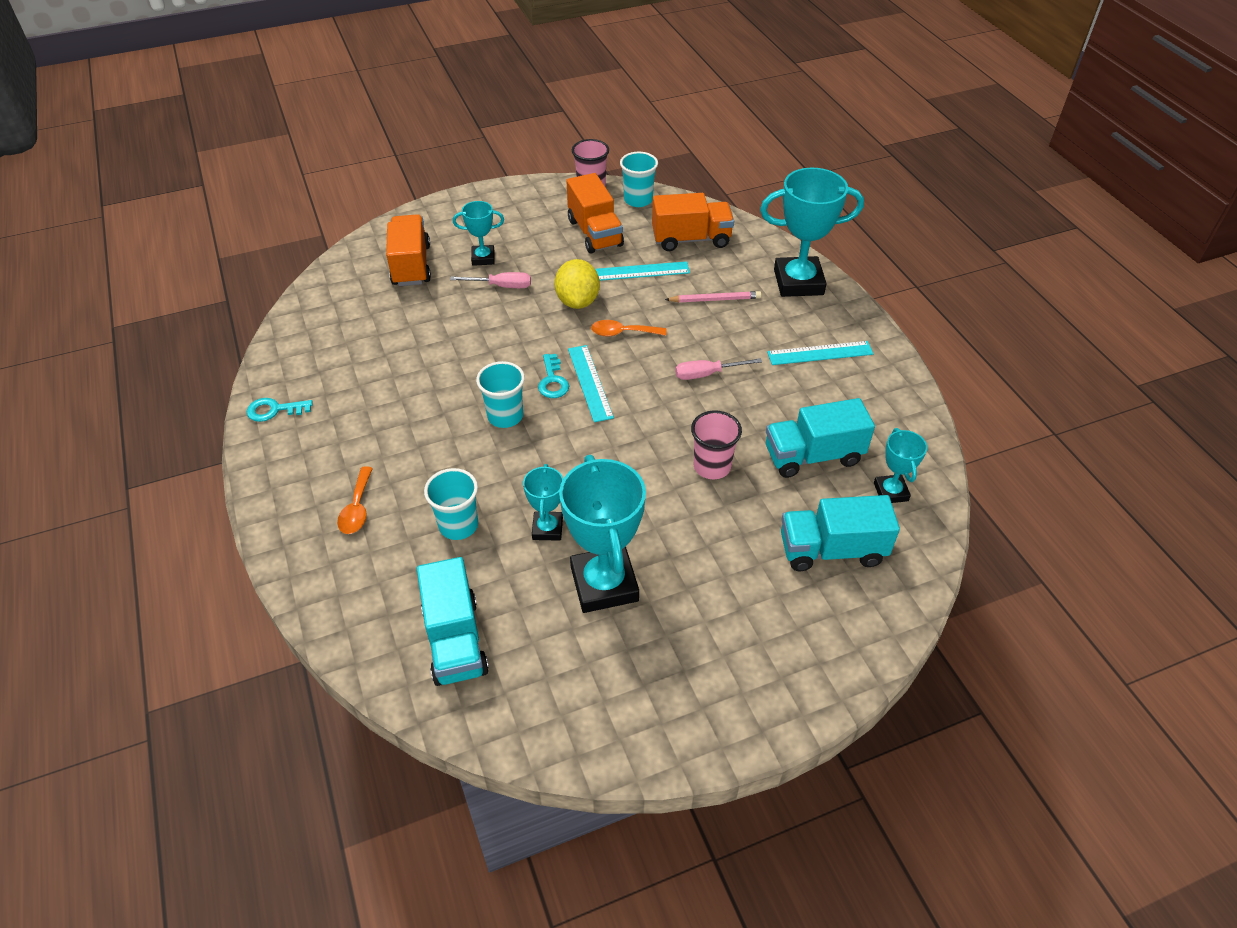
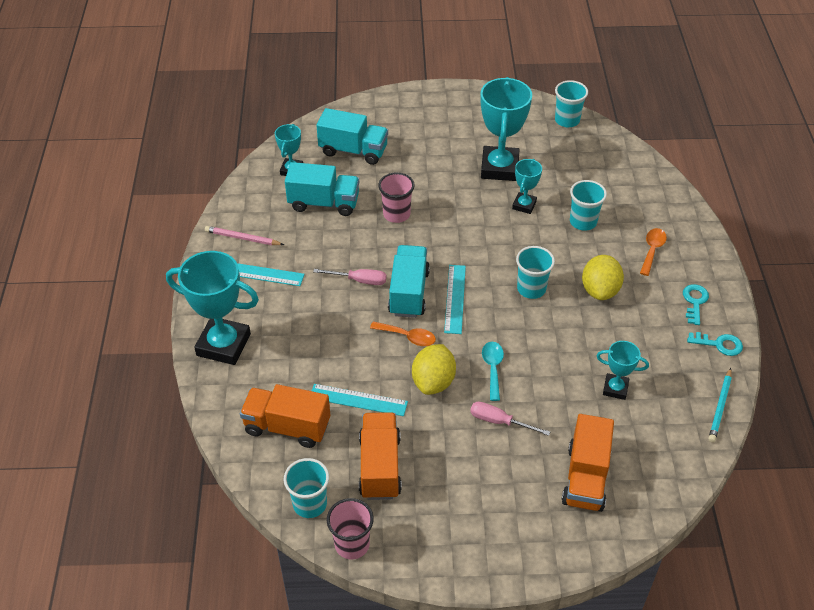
camera: 160 degrees left, 0 degrees up
(279, 348) = (720, 407): none -> turquoise pencil
(421, 436) = (600, 290): none -> yellow lemon
(455, 640) = (596, 163): turquoise truck -> turquoise truck (408, 292)
(483, 258) = (508, 465): turquoise trophy -> turquoise trophy (615, 388)
(523, 326) = (492, 368): none -> turquoise spoon
(523, 724) = (567, 120): none -> turquoise cup
(553, 381) = (484, 308): turquoise key -> turquoise key (694, 302)
(715, 299) = (309, 348): pink pencil -> pink pencil (242, 238)

